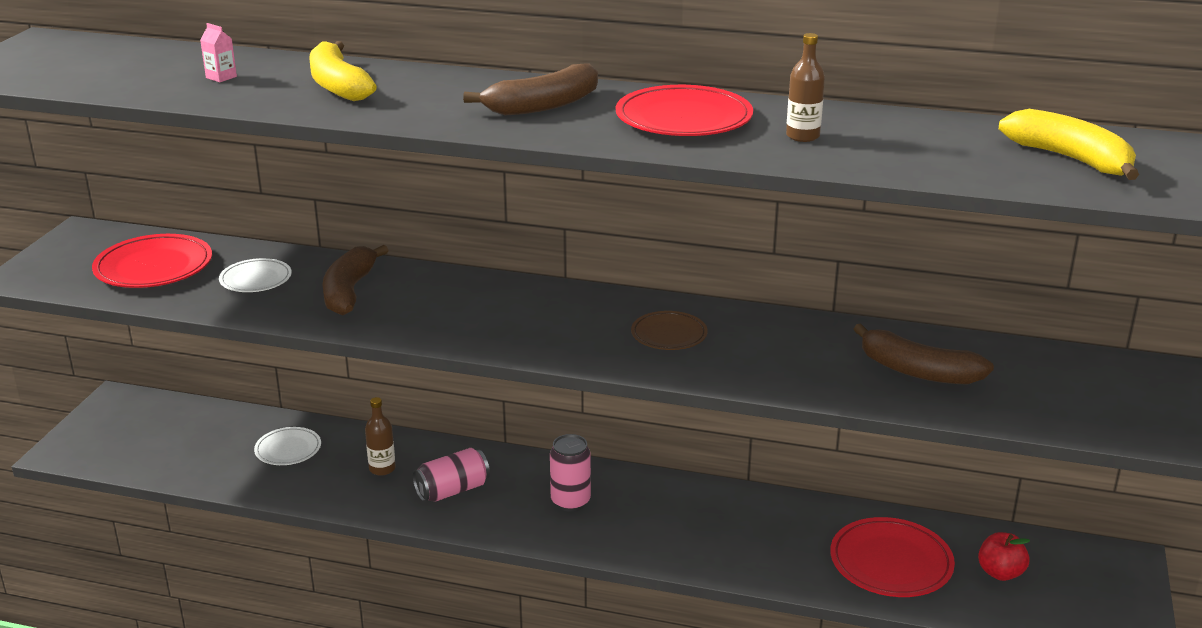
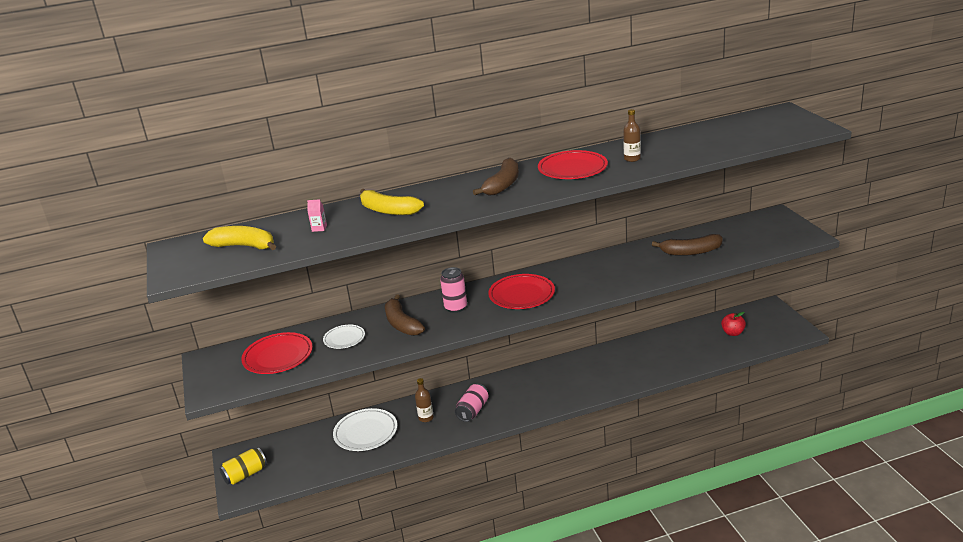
camera: 30 degrees left, 0 degrees up
(98, 431) = (245, 474): none -> yellow can
(288, 449) = (366, 432): white plate -> white plate, size x1.65
(570, 502) = (533, 389): pink can -> pink can (456, 308)
(669, 334) = (575, 279): brown plate -> none
(891, 562) = (690, 349): red plate -> red plate (521, 295)
(1070, 159) = (740, 132): yellow banana -> yellow banana (244, 246)

